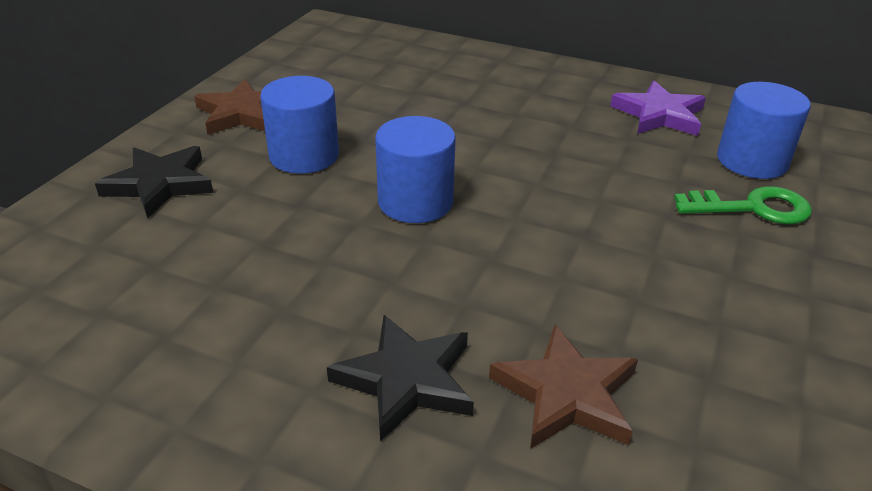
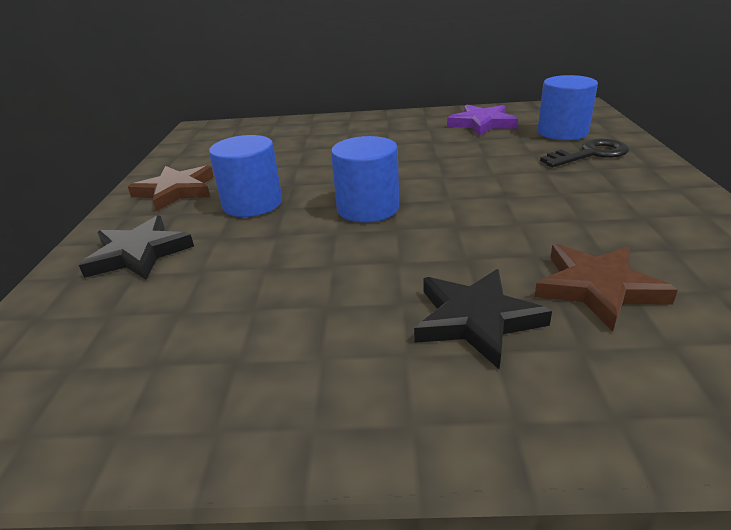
camera: 20 degrees left, 5 degrees down
(752, 208) = (590, 154): green key -> black key

